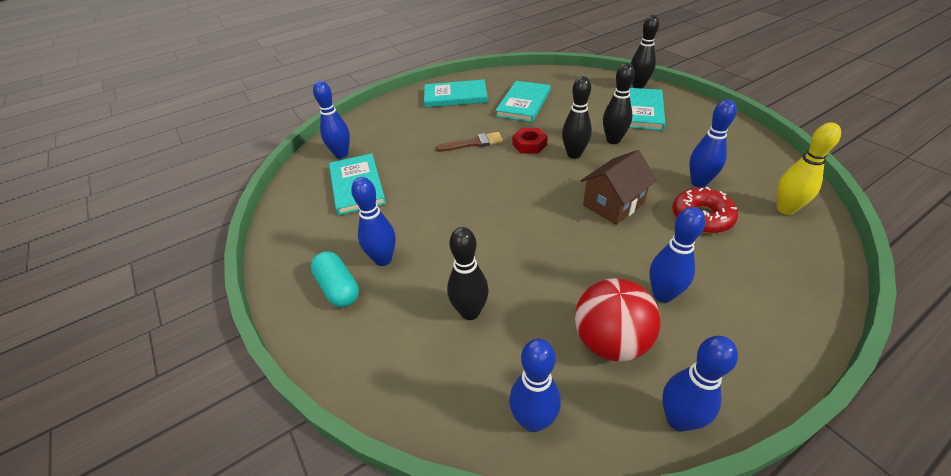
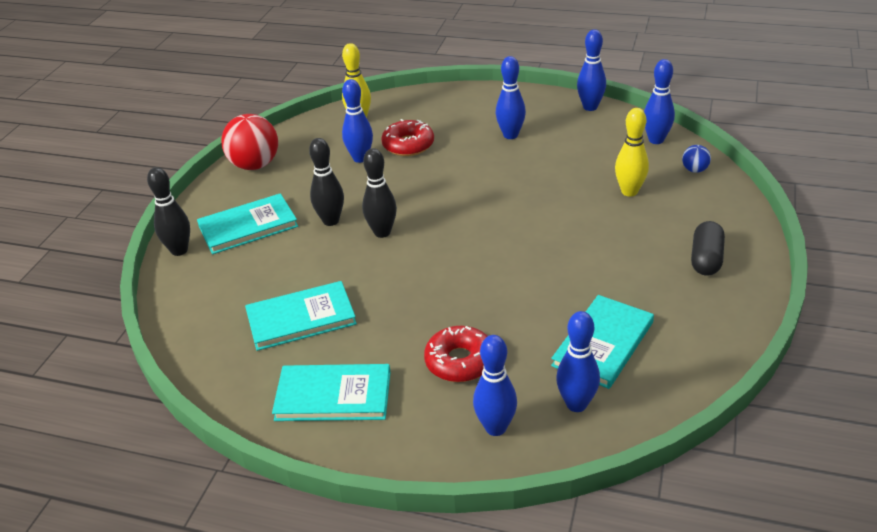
camera: 130 degrees left, 5 degrees down
(338, 288) = (706, 259): turquoise capsule -> black capsule
(383, 259) = (651, 257): blue bowling pin -> blue bowling pin (495, 428)
(422, 135) = (460, 361): none -> red donut
(440, 400) = (694, 170): none -> blue ball
(455, 96) = (333, 396): turquoise book -> turquoise book turned 45 degrees counterclockwise
(470, 312) = (629, 192): black bowling pin -> yellow bowling pin
(473, 143) = (432, 308): brown brush -> none
(529, 145) = (393, 267): red nut -> none
(610, 341) = (573, 138): red ball -> red ball (255, 165)
(613, 204) = (437, 184): brown house -> none

